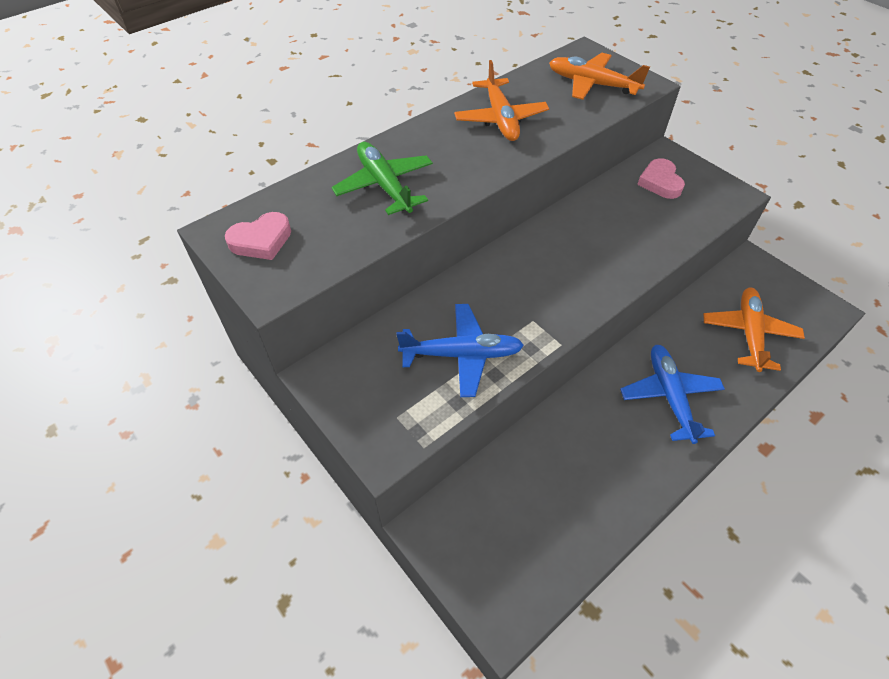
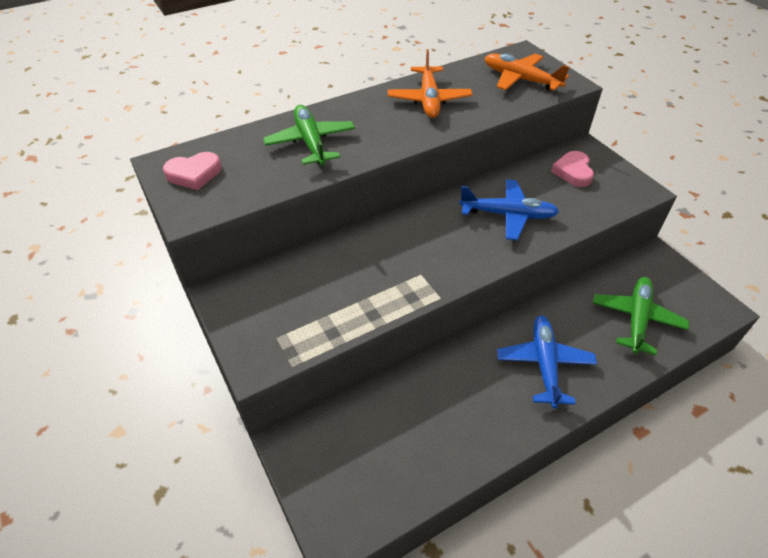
camera: 10 degrees right, 5 degrees down
(461, 354) = (348, 294): blue plane -> blue plane (507, 215)
(749, 333) = (636, 319): orange plane -> green plane

